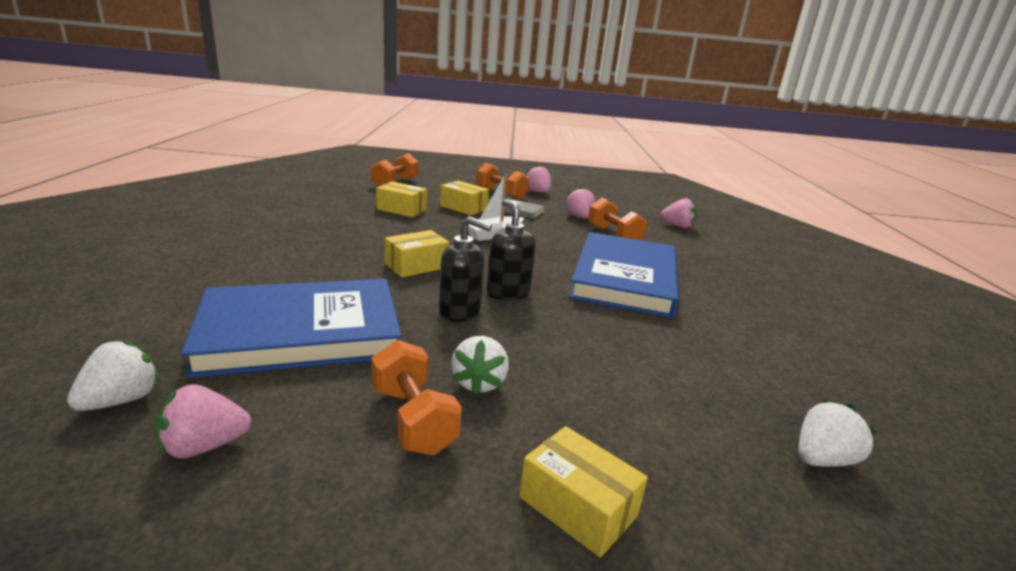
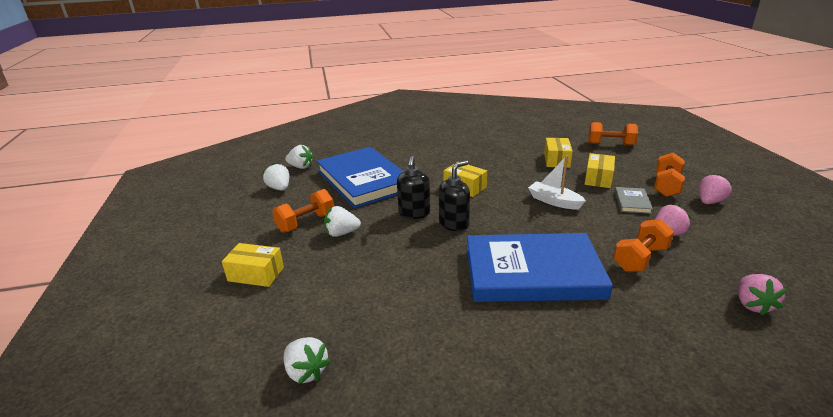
camera: 80 degrees right, 5 degrees up
(204, 446) = (279, 188): pink strawberry -> white strawberry
(577, 507) = (256, 274): yellow box -> yellow box turned 75 degrees clockwise

